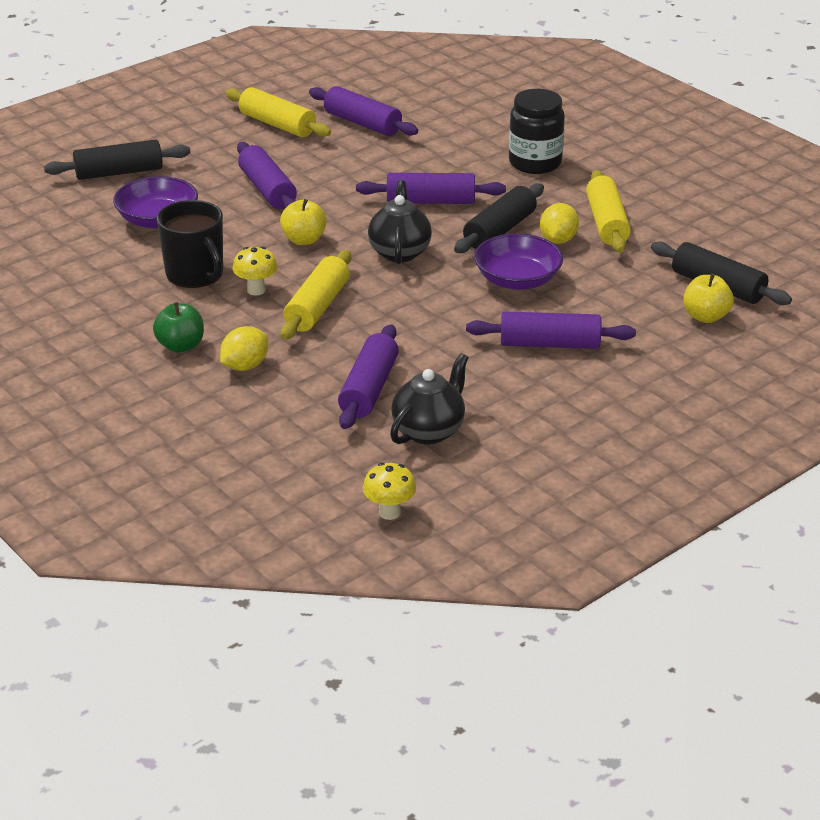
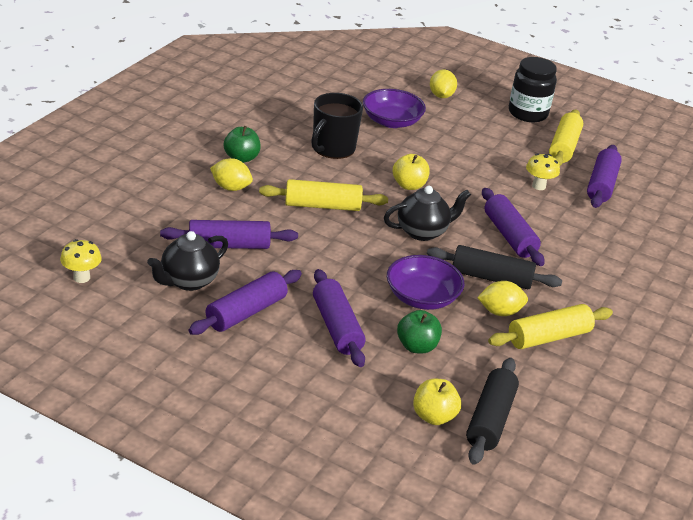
camera: 65 degrees right, 0 degrees up
(119, 172) = (441, 96): black rolling pin -> yellow lemon
(256, 290) = (328, 176): yellow mushroom -> yellow mushroom (538, 186)
(267, 189) = (466, 158): purple rolling pin -> purple rolling pin (246, 312)
(429, 431) = (188, 281): black teapot -> black teapot turned 120 degrees clockwise
(535, 163) = (617, 283): black jar -> black jar (527, 113)
(597, 302) = (417, 346): none -> green apple

